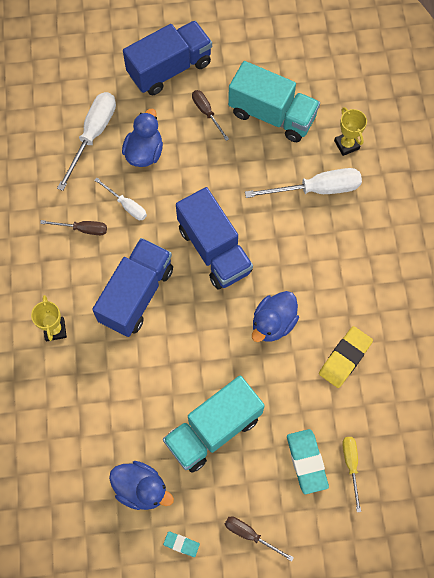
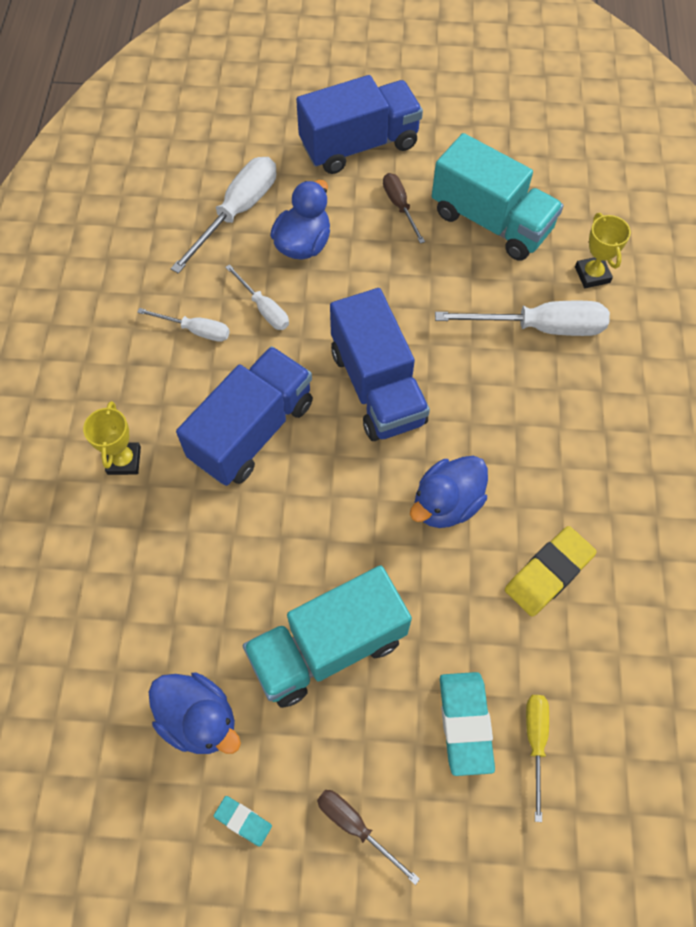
camera: 10 degrees right, 5 degrees down
(82, 229) = (195, 330): brown screwdriver -> white screwdriver

